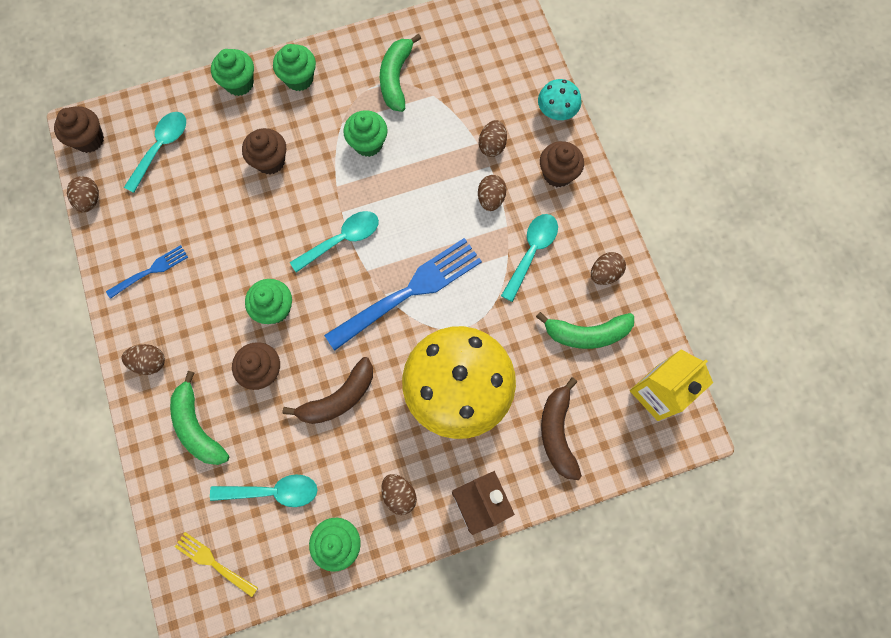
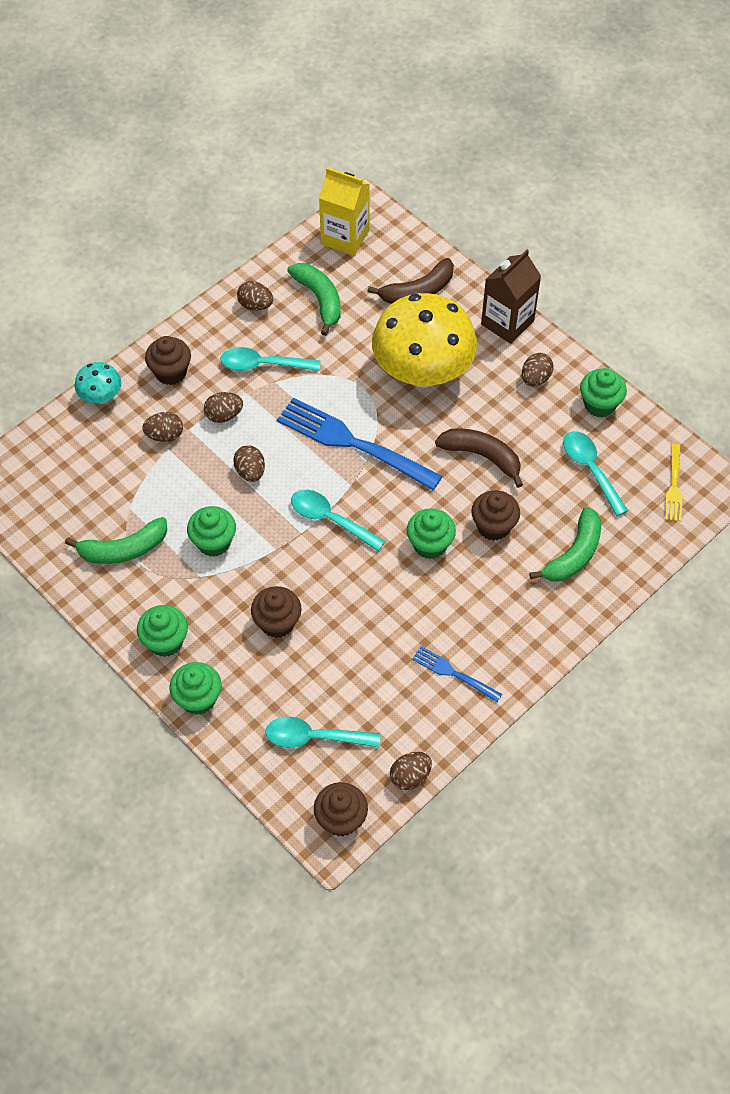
camera: 115 degrees left, 15 degrees down
(150, 362) = (541, 625): brown egg -> brown egg (250, 472)

